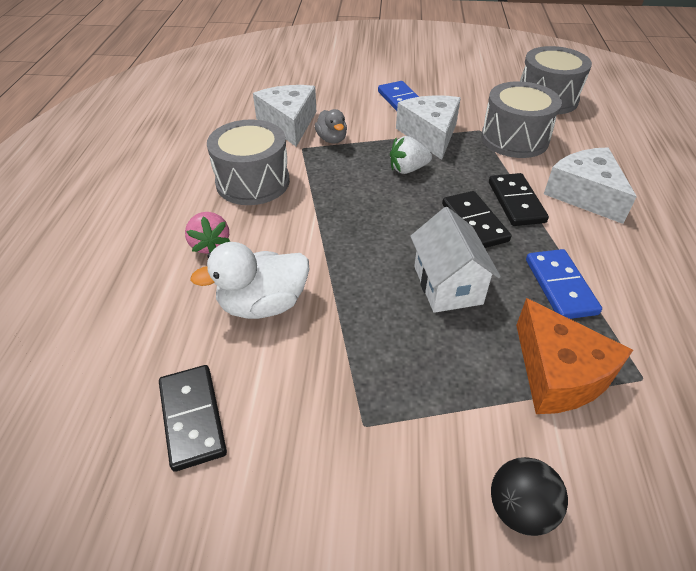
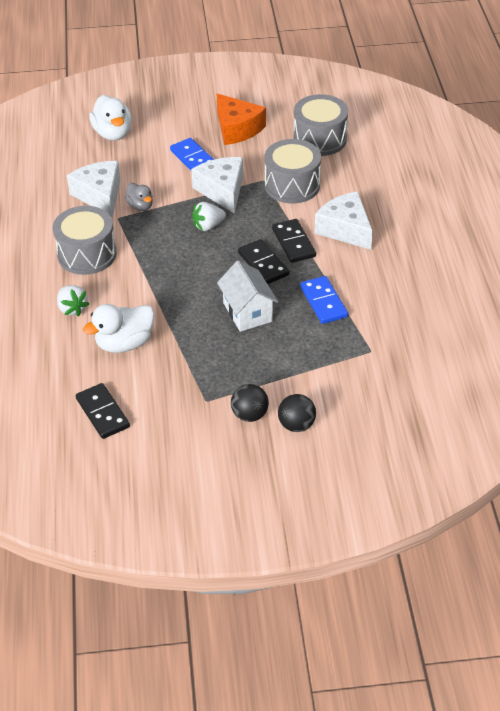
camera: 10 degrees left, 0 degrees up
(210, 245) = (72, 308): pink strawberry -> white strawberry
(321, 71) = (113, 133): none -> white duck
(435, 469) = (249, 415): none -> black ball
(558, 373) = (320, 356): orange cheese -> orange cheese (237, 129)

